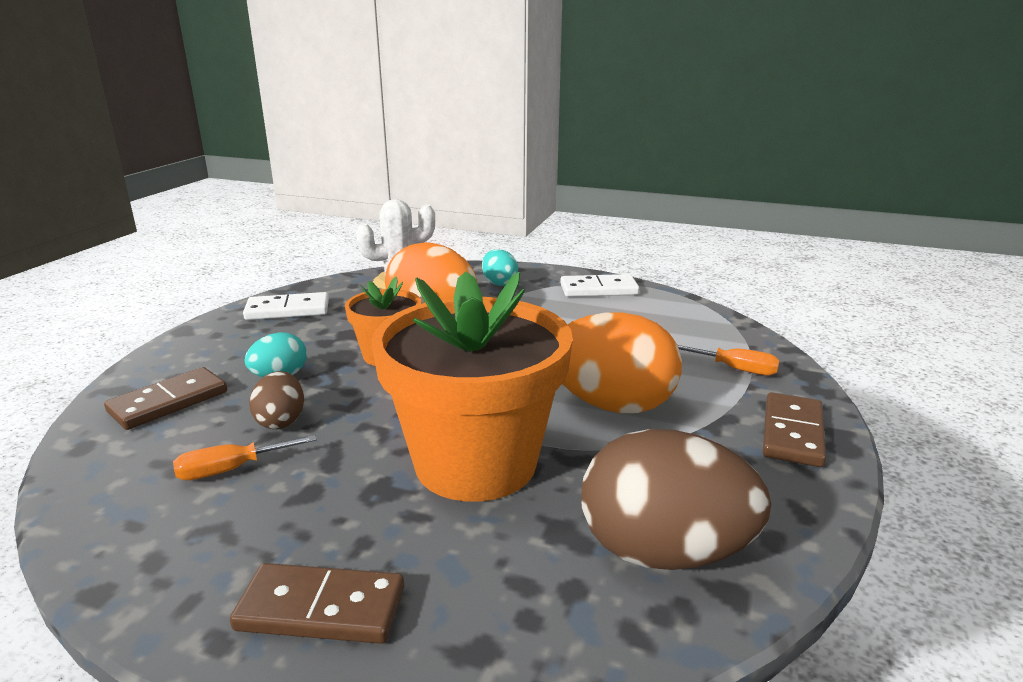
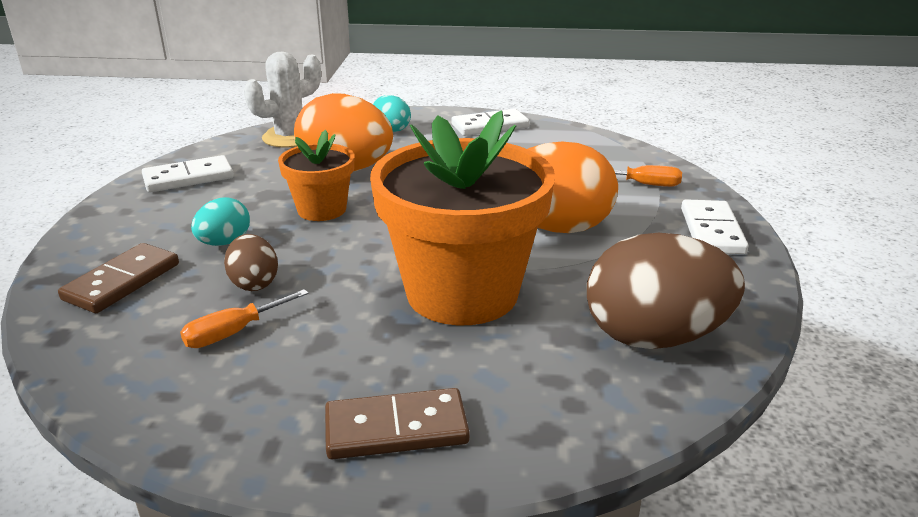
camera: 15 degrees left, 5 degrees up
(792, 433) = (712, 231): brown domino -> white domino

